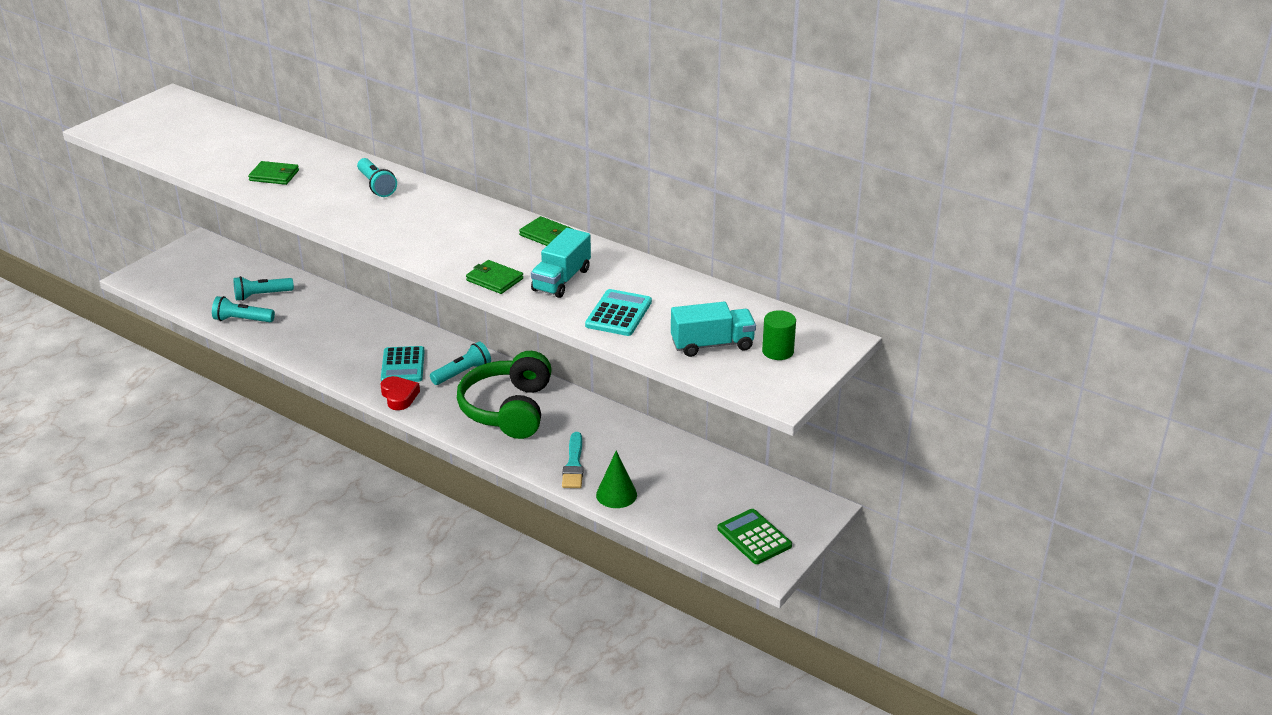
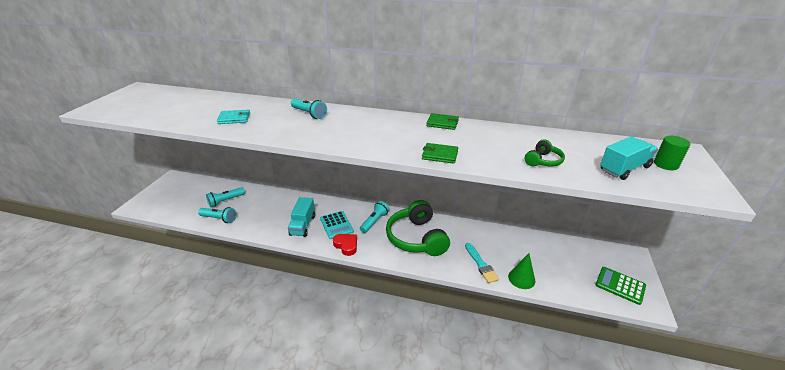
camera: 20 degrees left, 0 degrees up
(242, 320) = (219, 219): turquoise flashlight -> turquoise flashlight turned 150 degrees counterclockwise
(274, 175) = (234, 118): green wallet -> turquoise wallet
(561, 280) = (482, 147): turquoise truck -> turquoise truck (303, 225)
(618, 314) = (543, 161): turquoise calculator -> green headphones

